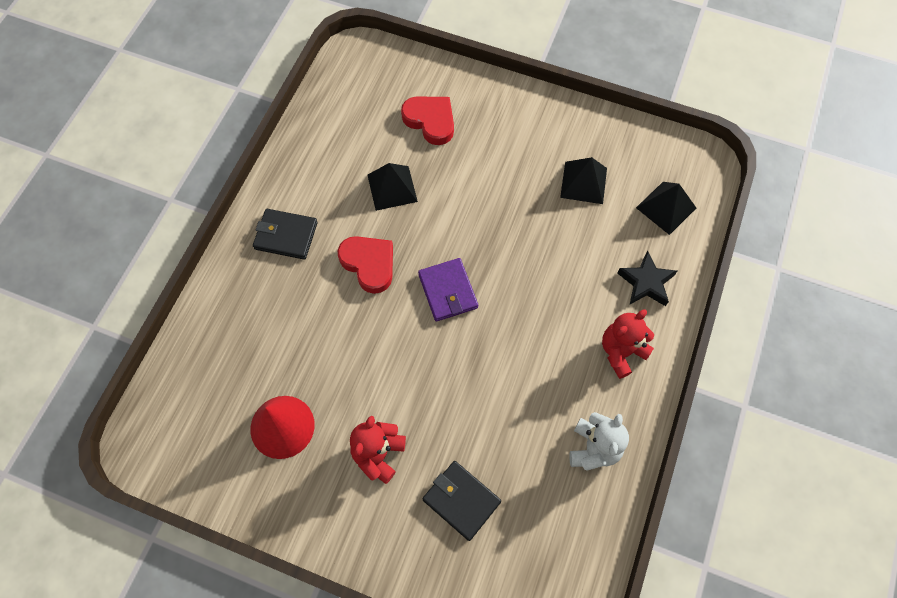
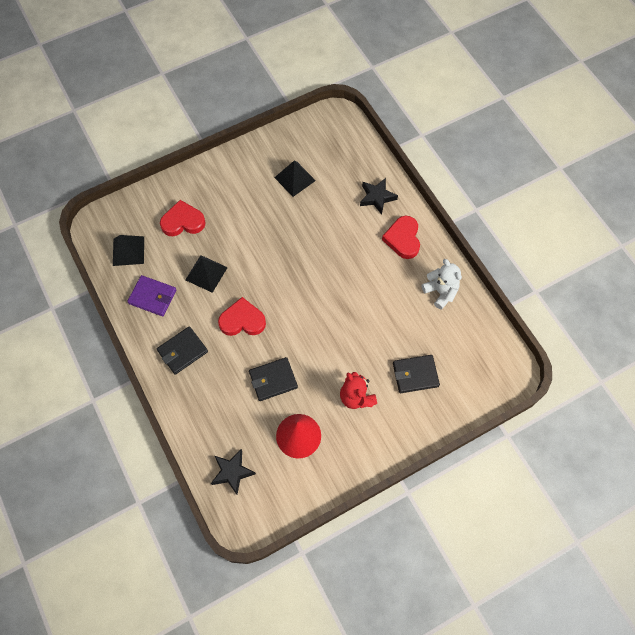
camera: 50 degrees left, 0 degrees up
(189, 391) = (232, 472): none -> black star
(326, 349) = (273, 380): none -> black wallet
(447, 291) = (295, 293): purple wallet -> purple wallet (152, 297)
(621, 352) = (403, 239): red teddy bear -> red heart
(666, 207) = (345, 154): black pyramid -> black pyramid (128, 251)

